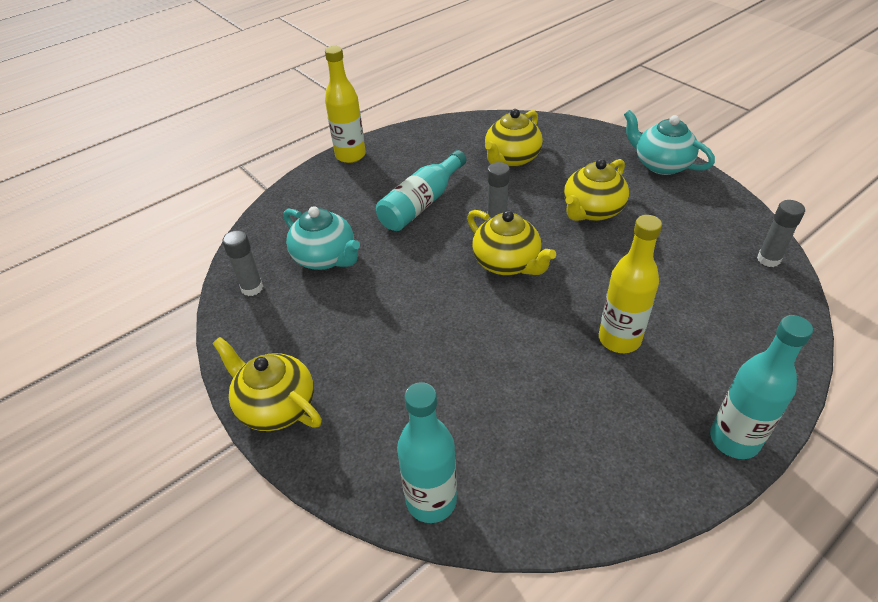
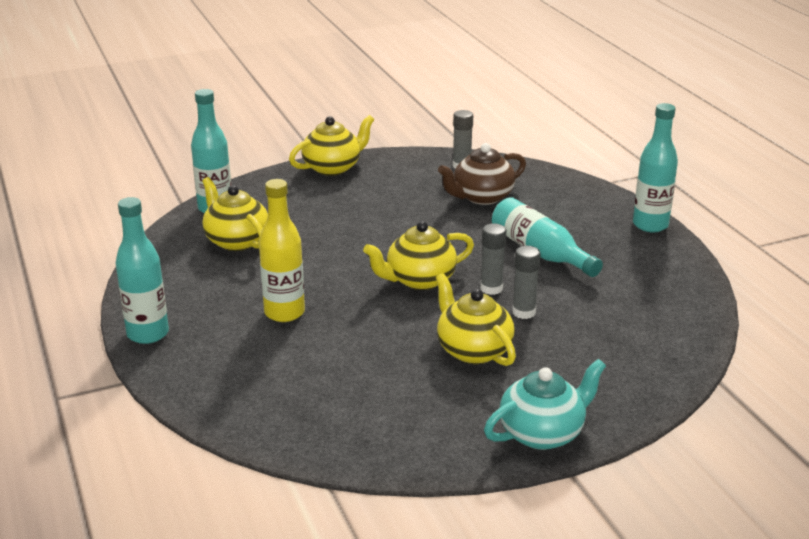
camera: 105 degrees right, 15 degrees down
(325, 258) = (482, 197): turquoise teapot -> brown teapot
(350, 155) = (650, 225): yellow bottle -> turquoise bottle
(511, 158) = (604, 322): yellow teapot -> yellow teapot (236, 241)
(768, 259) = (318, 444): grey glue stick -> grey glue stick (524, 312)

